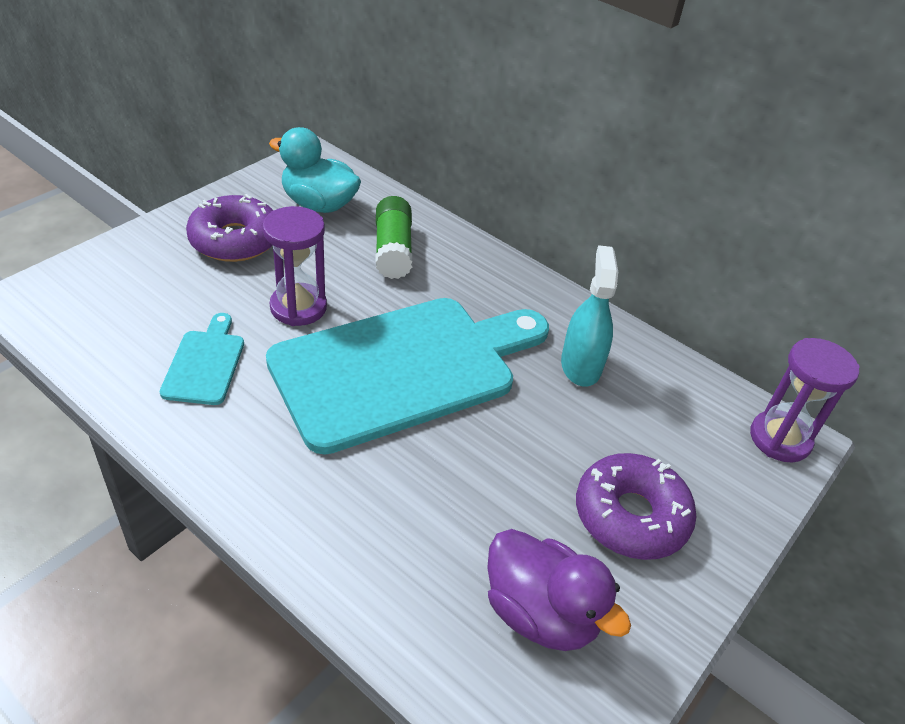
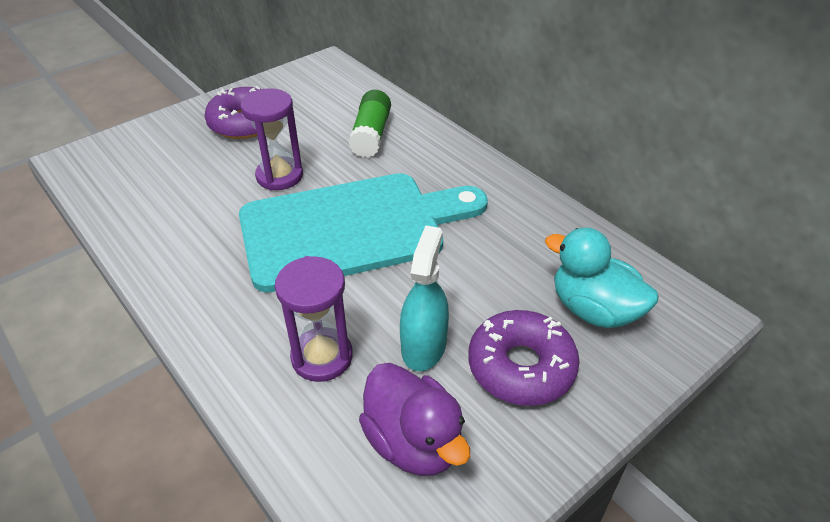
camera: 15 degrees right, 0 degrees up
(205, 363) = (192, 215): turquoise cutting board -> none
(319, 204) = (320, 98): turquoise duck -> turquoise duck (593, 310)
(581, 365) = (509, 236): turquoise spray bottle -> turquoise spray bottle (423, 346)
(780, 439) = (685, 312): purple hourglass -> purple hourglass (322, 357)

